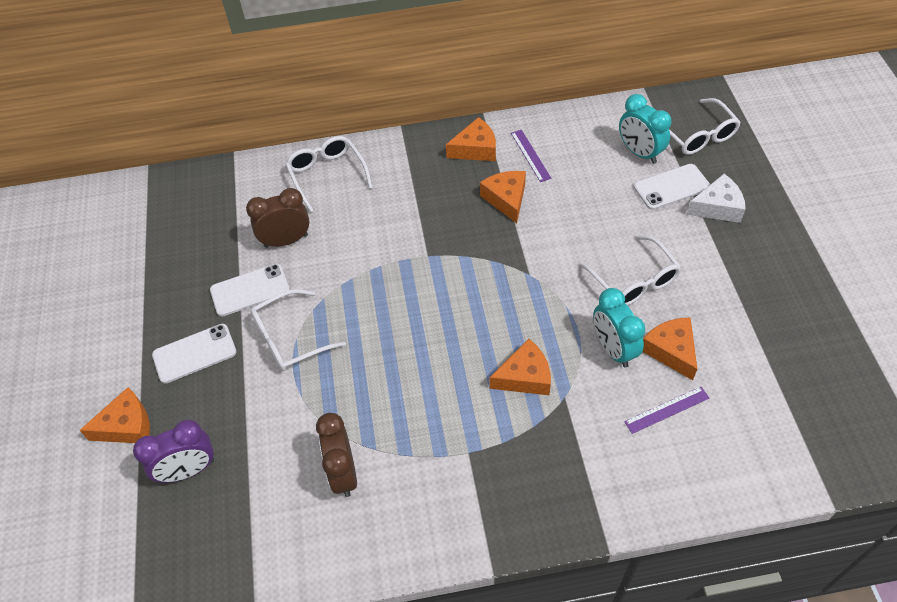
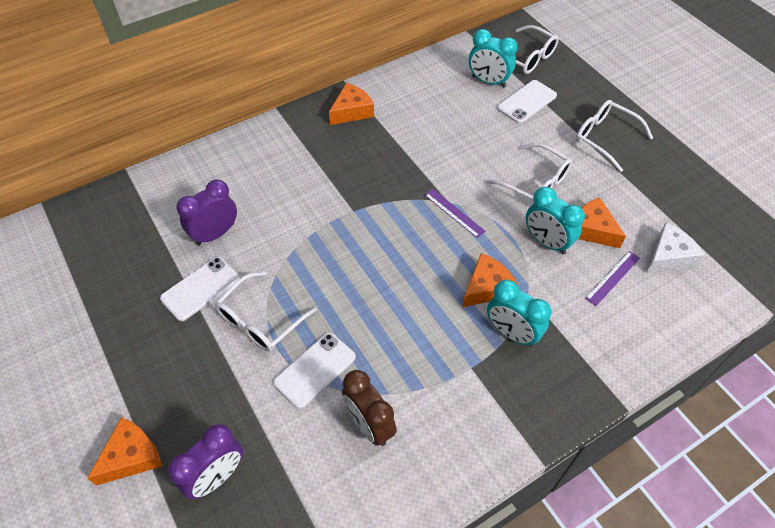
camera: 25 degrees left, 0 degrees up
(194, 354) = (172, 364): white phone -> white phone (315, 370)
(286, 241) = (215, 234): brown clock -> purple clock
(327, 175) = (227, 166): white glasses -> white glasses (605, 138)
(506, 199) = (398, 145): orange cheese -> none
(527, 432) = (512, 333): none -> turquoise clock
(530, 155) = (401, 105): purple ruler -> purple ruler (454, 213)
(717, 207) = (569, 108): white cheese -> white cheese (668, 256)

